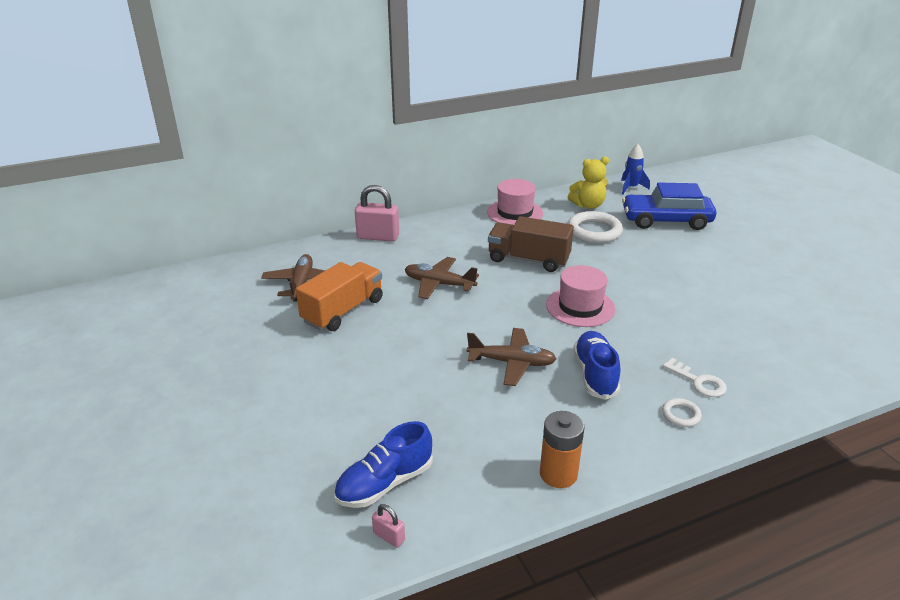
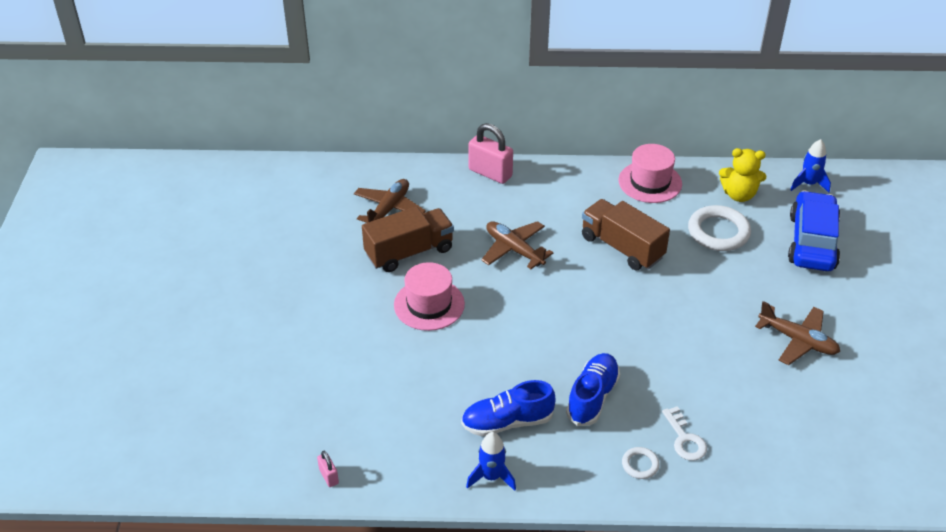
camera: 25 degrees right, 10 degrees up
(343, 311) = (409, 252): orange truck -> brown truck
(385, 483) = (350, 432): blue shoe -> blue shoe (507, 422)
(511, 362) = (525, 358): brown plane -> brown plane (797, 340)
(558, 474) = (491, 477): orange battery -> blue rocket
(580, 307) = (633, 320): pink hat -> pink hat (429, 304)
(666, 221) = (812, 242): blue car -> blue car turned 75 degrees clockwise

